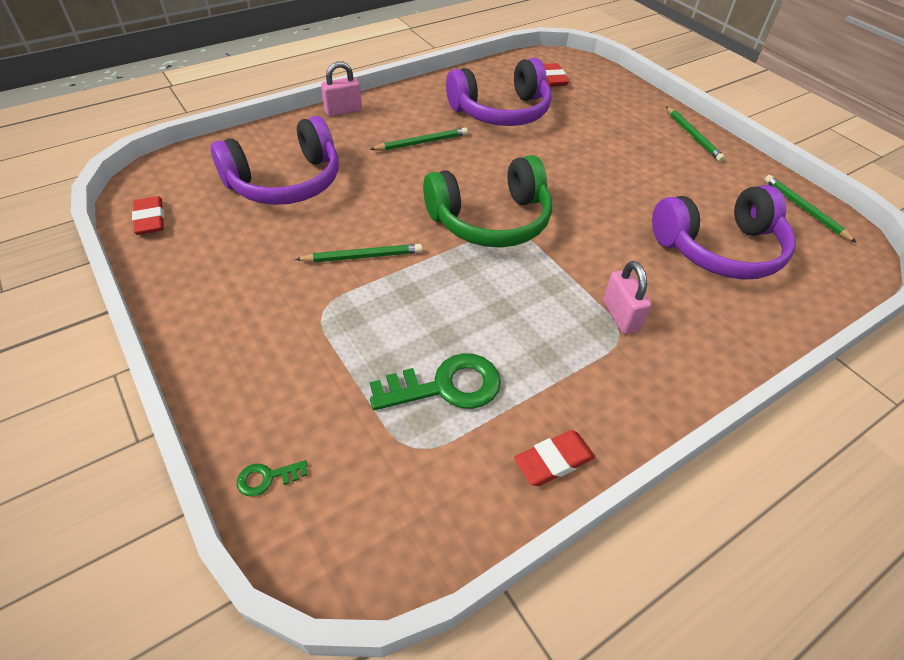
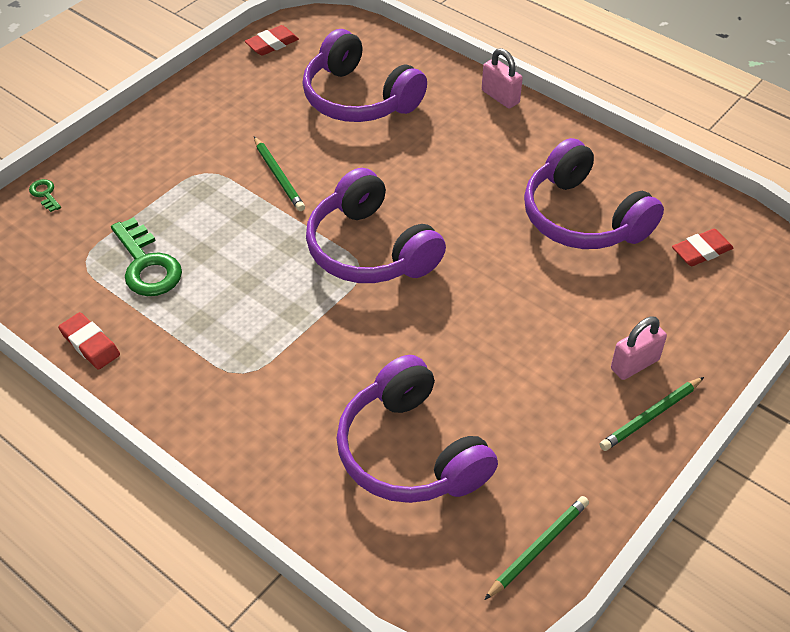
camera: 75 degrees right, 0 degrees up
(421, 142) = (477, 168): green pencil -> none
(490, 220) = (370, 249): green headphones -> purple headphones
(620, 315) = (268, 370): pink padlock -> pink padlock (634, 364)

